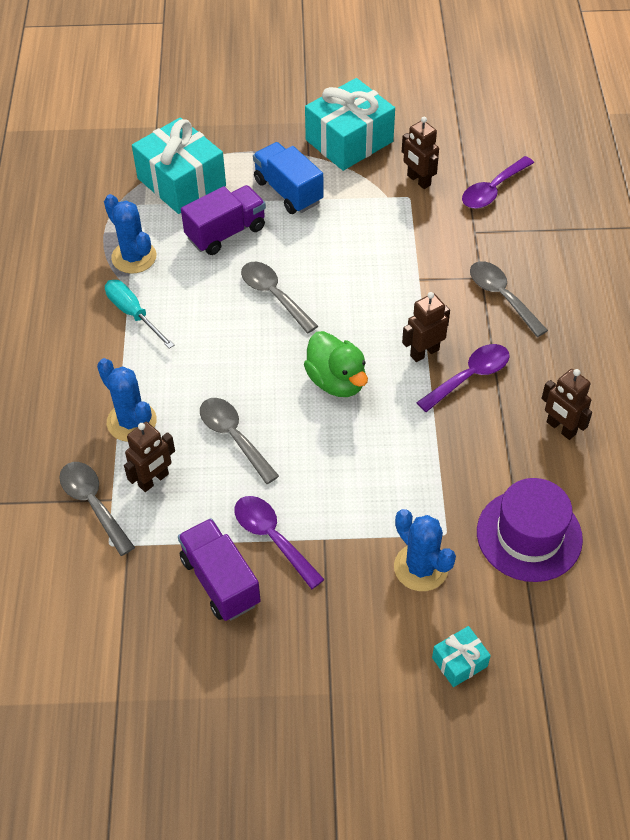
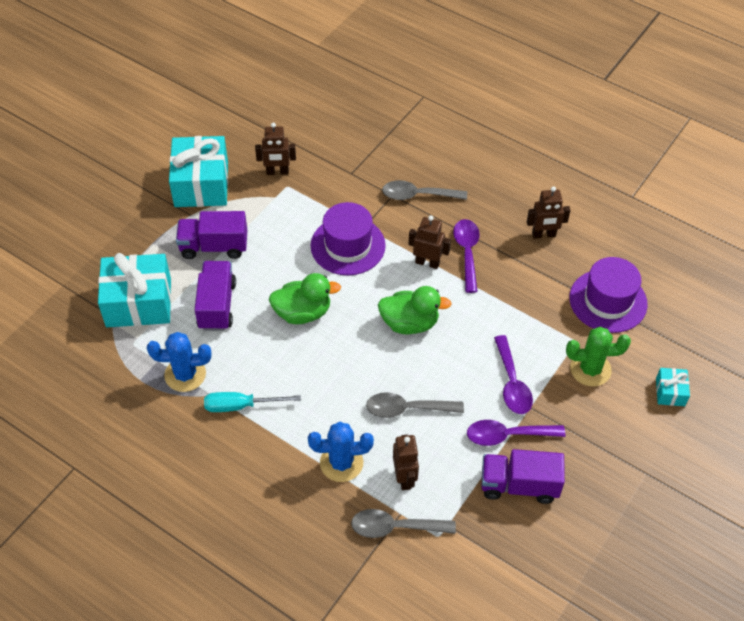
camera: 55 degrees left, 0 degrees up
(273, 295) = (303, 313): grey spoon -> green duck
(288, 191) = (214, 247): blue truck -> purple truck
(383, 281) = (348, 245): none -> purple hat
(421, 567) = (590, 369): blue cactus -> green cactus
(424, 352) = (427, 263): brown robot -> brown robot turned 105 degrees clockwise
(492, 190) = (325, 141): purple spoon -> purple spoon (512, 383)

